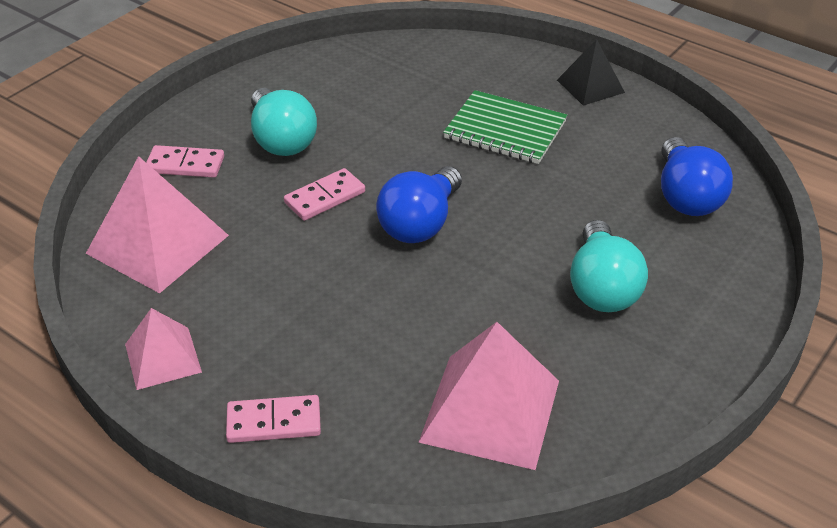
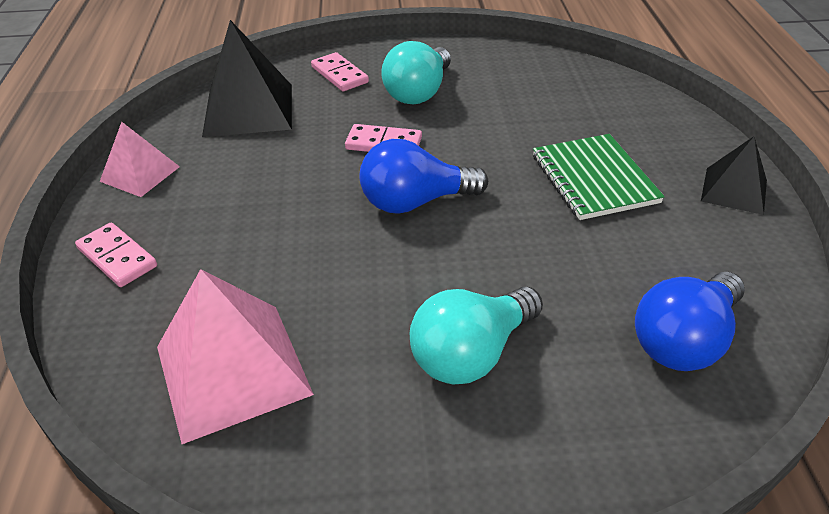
camera: 50 degrees right, 0 degrees up
(157, 244) = (249, 109): pink pyramid -> black pyramid

